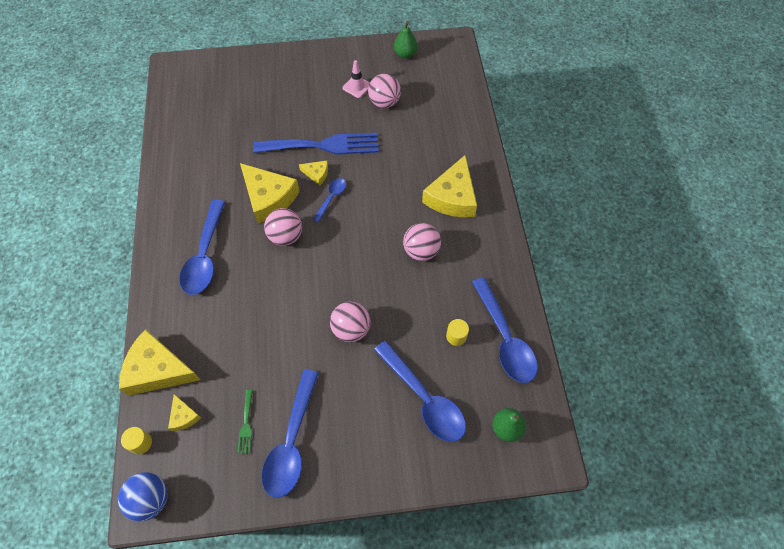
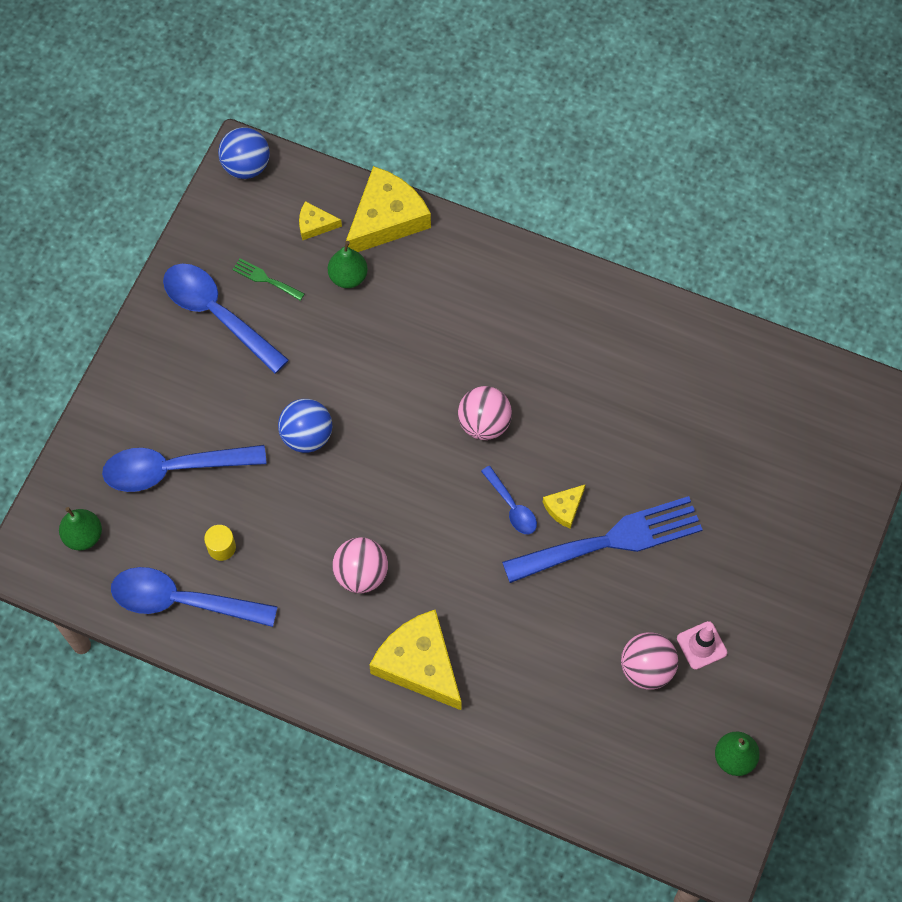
camera: 120 degrees right, 5 degrees up
(141, 443) = (312, 176): yellow cylinder -> none
(205, 256) = (511, 320): blue spoon -> none
(218, 369) = (348, 277): none -> green pear
(269, 198) = (559, 430): yellow cheese -> none
(323, 145) = (611, 540): blue fork -> blue fork turned 135 degrees counterclockwise
(351, 329) = (307, 436): pink ball -> blue ball

